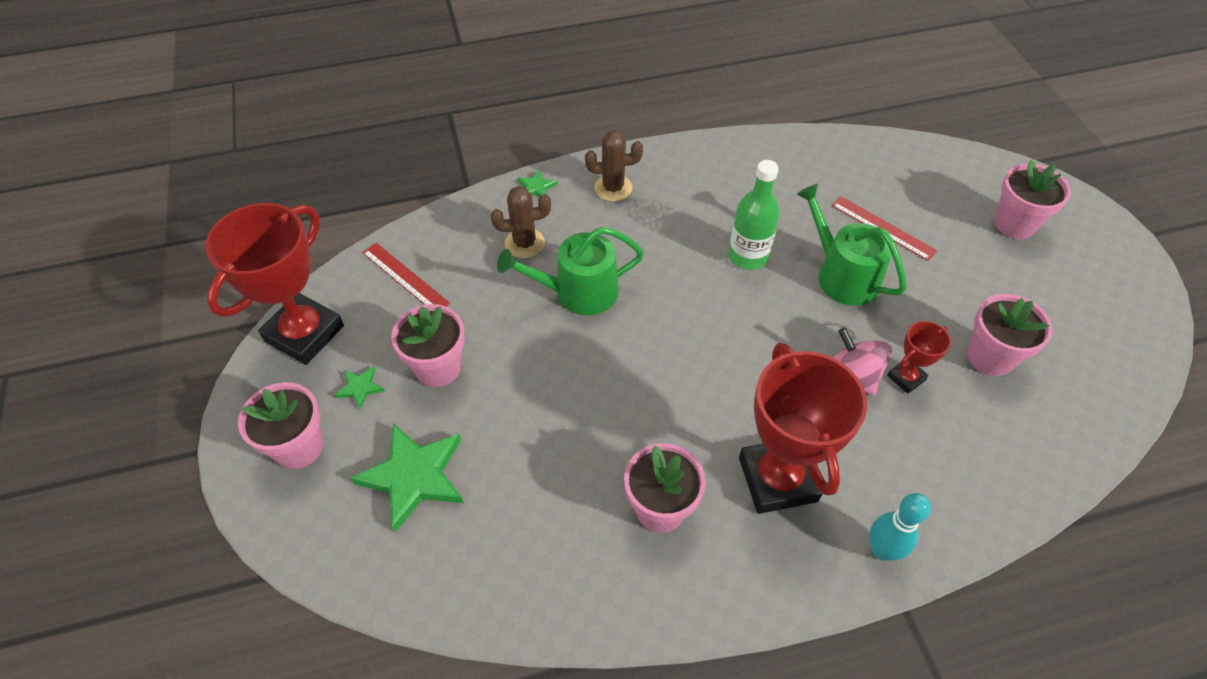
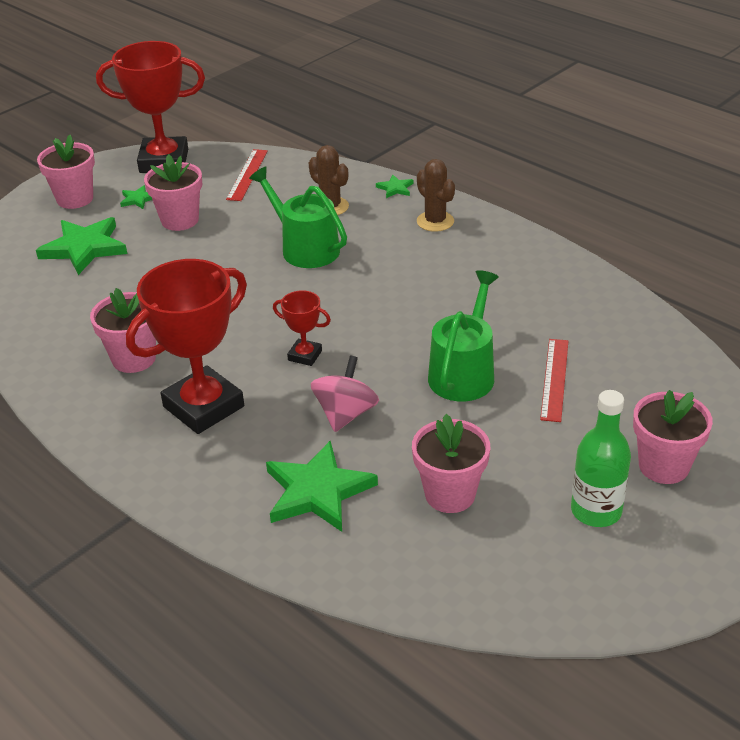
camera: 60 degrees right, 15 degrees down
(748, 256) = (431, 314): green bottle -> green bottle (596, 511)
(882, 550) = (176, 484): turquoise bowling pin -> none
(906, 378) = (374, 447): red trophy -> red trophy (305, 355)
(945, 443) = (317, 491): none -> green star

